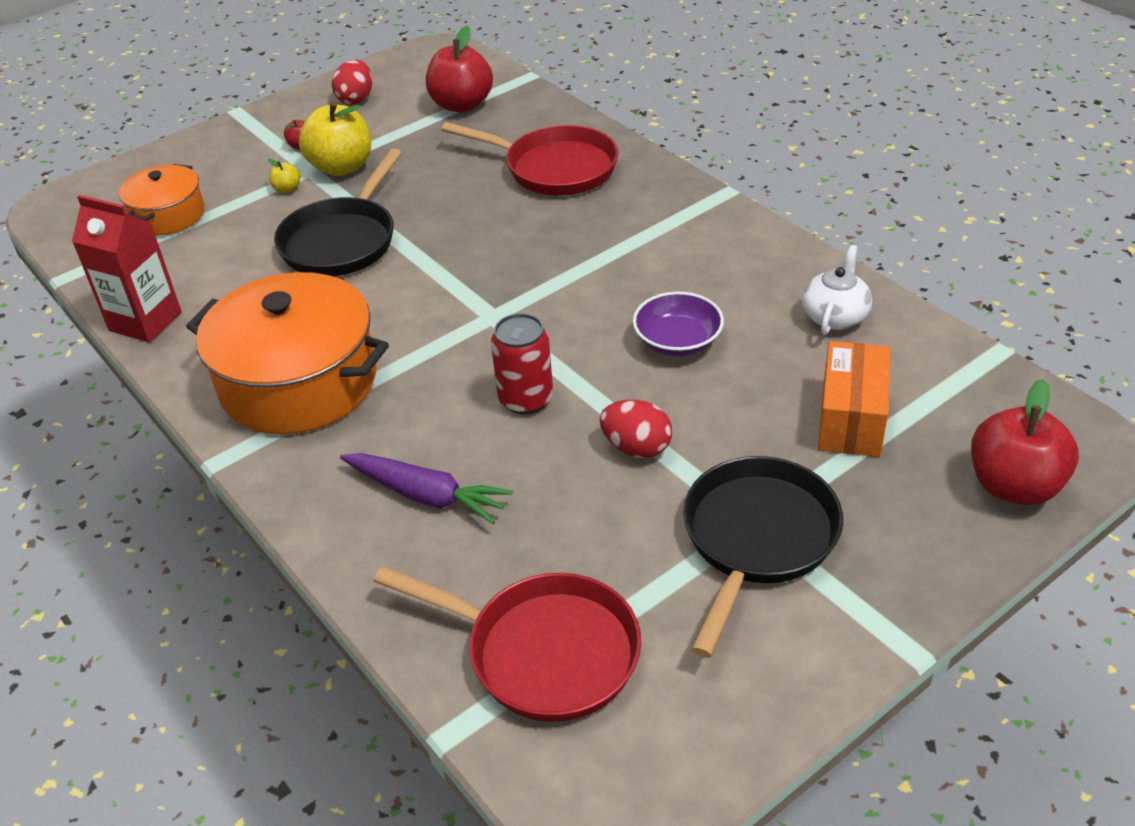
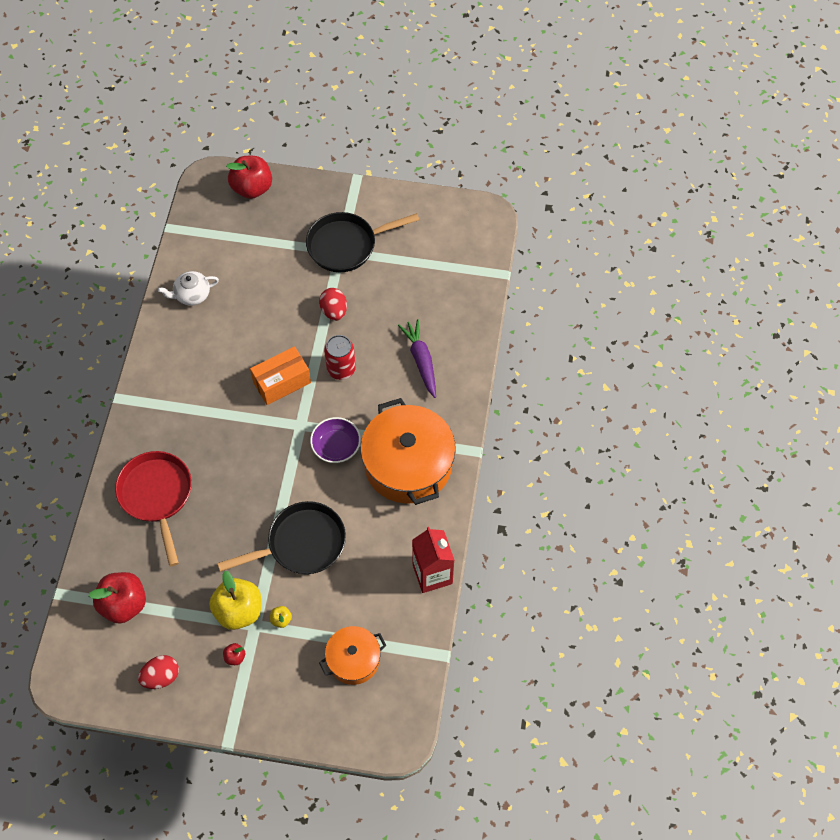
camera: 135 degrees left, 20 degrees up
(543, 652) = (450, 272): red pan -> none
(677, 341) = (257, 341): purple bowl -> purple bowl (336, 446)
(851, 419) = (256, 253): orange box -> orange box (282, 382)

